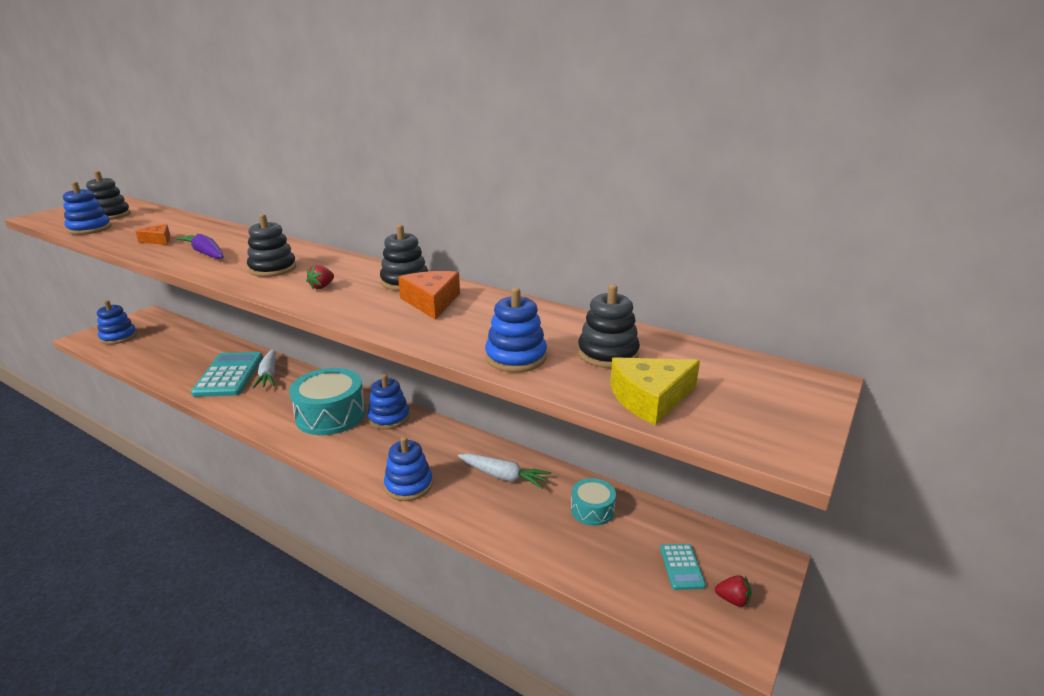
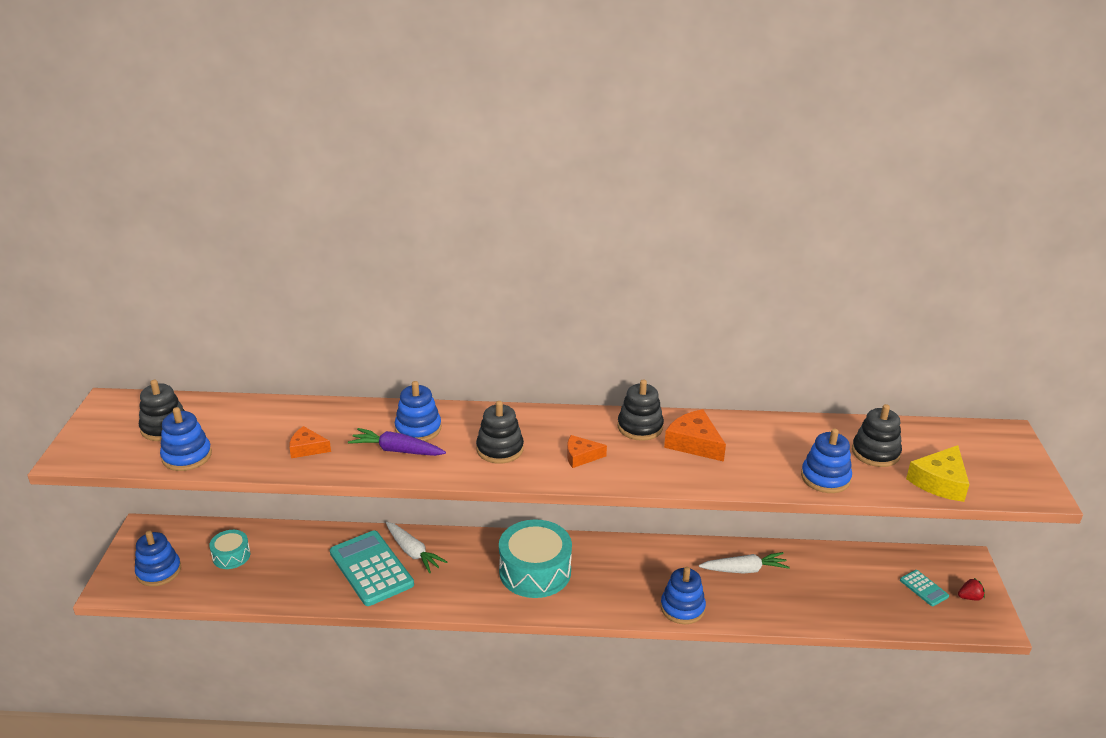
camera: 30 degrees left, 5 degrees up
(322, 287) = (581, 456): red strawberry -> orange cheese
(389, 418) = (591, 553): blue stacking toy -> blue stacking toy (418, 429)
(592, 510) = (832, 570): turquoise drum -> turquoise drum (231, 556)

